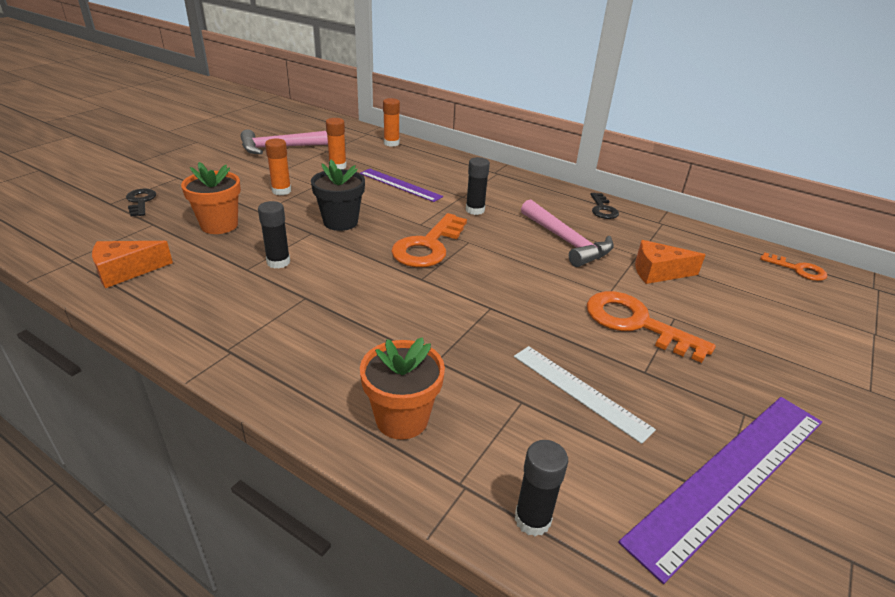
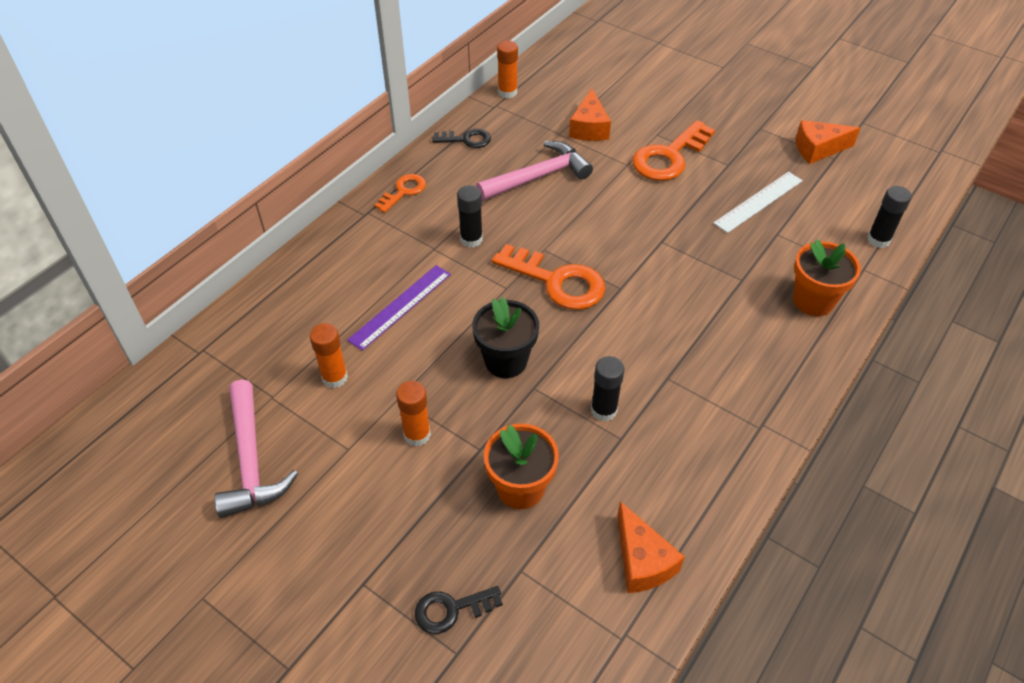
camera: 85 degrees left, 15 degrees up
(391, 143) = (251, 318): orange glue stick -> orange glue stick (507, 92)
(730, 476) = (818, 149): purple ruler -> orange cheese
(798, 269) = (575, 49): orange key -> orange key (404, 191)

